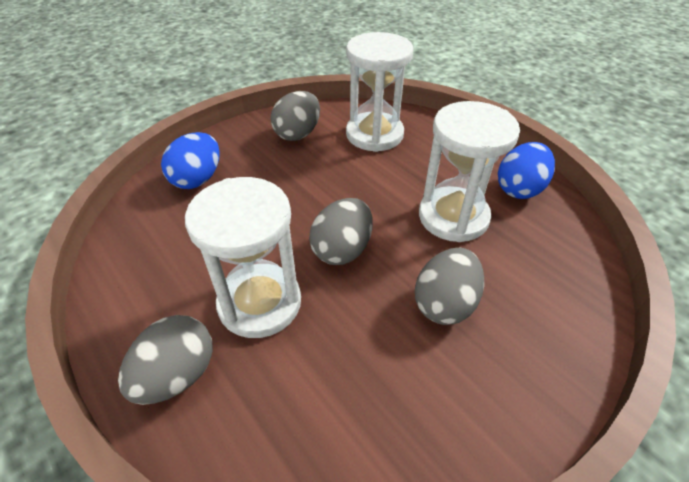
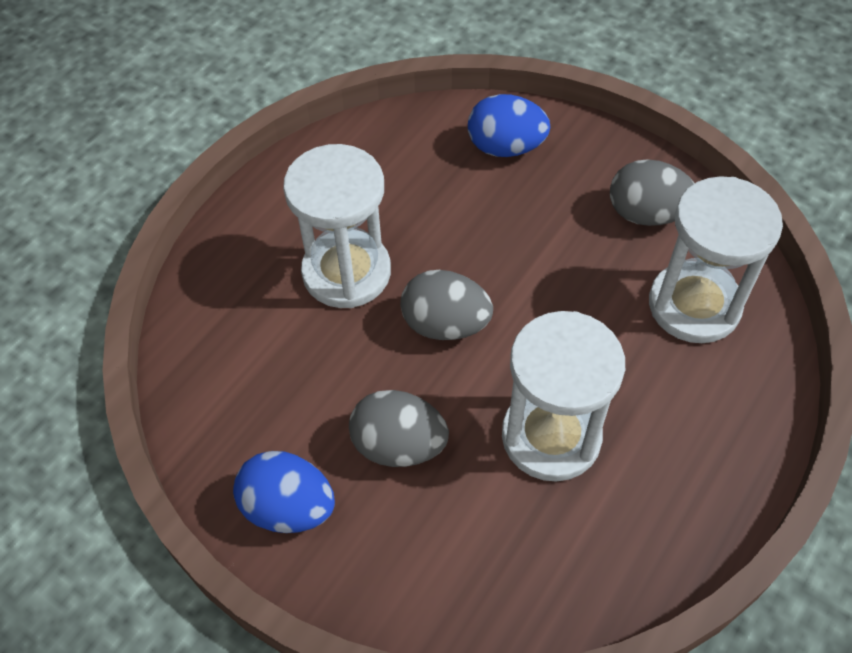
camera: 75 degrees right, 10 degrees up
(177, 375) = (252, 240): grey egg -> none
(519, 189) = (651, 520): blue egg -> blue egg (288, 508)

